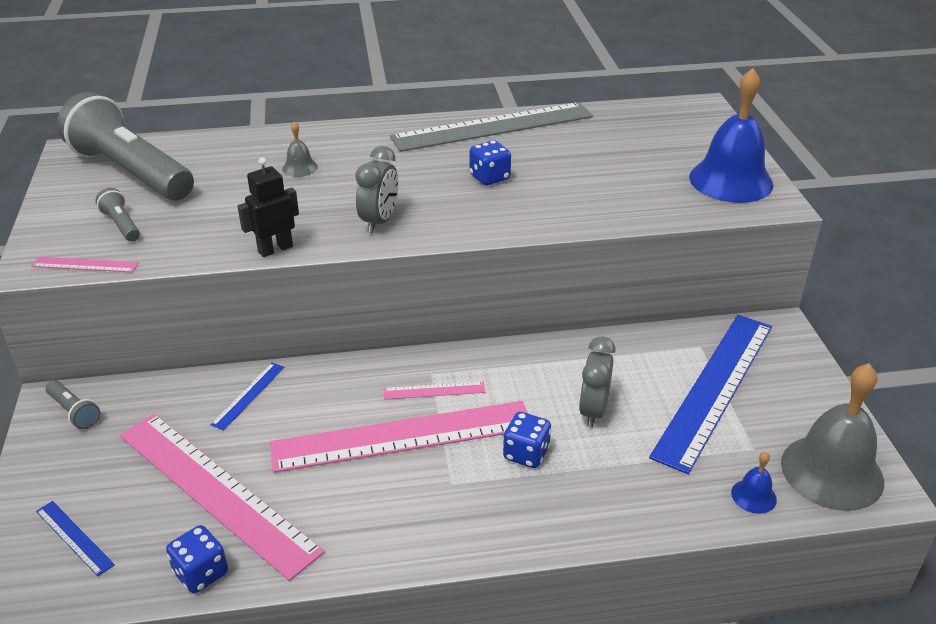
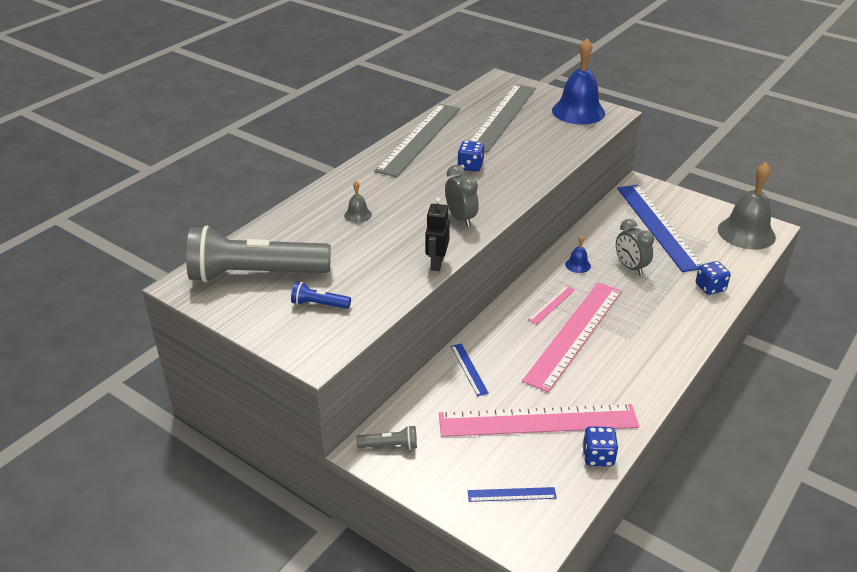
camera: 45 degrees left, 0 degrees up
(85, 265) = (346, 337): pink ruler -> none
(121, 225) = (319, 304): grey flashlight -> blue flashlight
(526, 454) = (636, 304): blue dice -> blue dice (710, 287)
(625, 145) = (502, 116): none -> grey ruler
(753, 496) = (737, 261): blue bell -> blue bell (578, 265)

